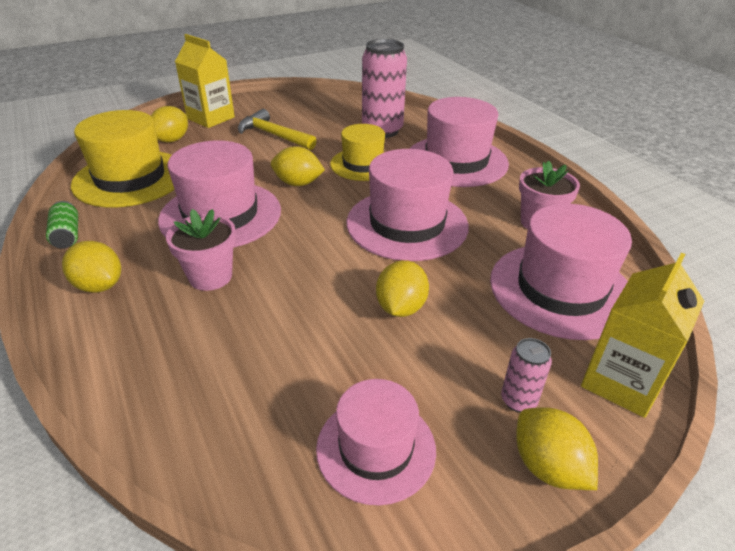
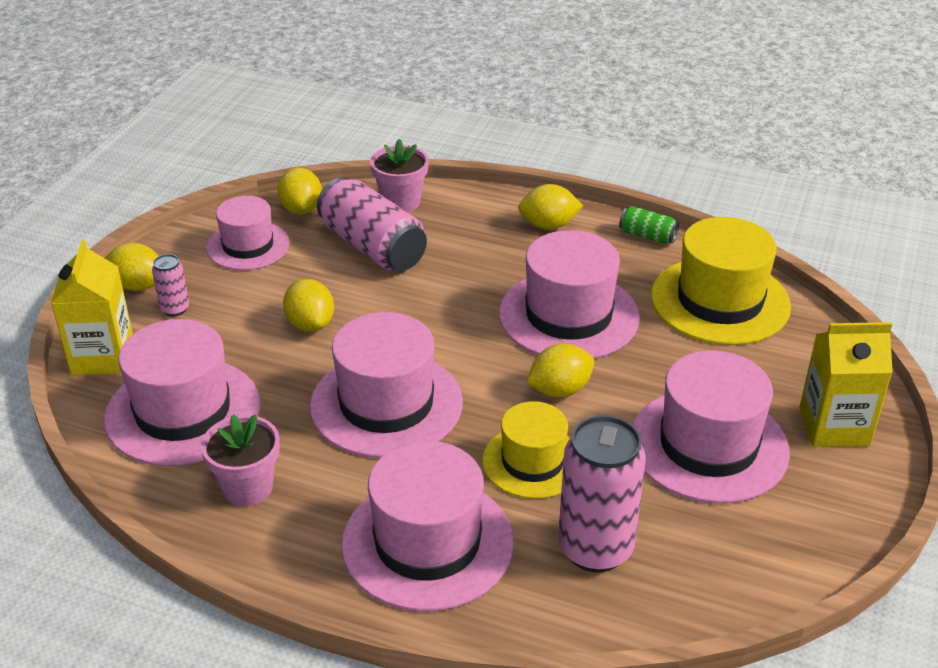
camera: 140 degrees right, 0 degrees up
(172, 140) = (793, 365): yellow lemon -> yellow lemon (301, 209)
(210, 276) = (484, 269): pink flower pot -> pink flower pot (401, 202)
(258, 357) = (372, 247): none -> pink can
(273, 135) = (708, 445): yellow hammer -> pink hat

